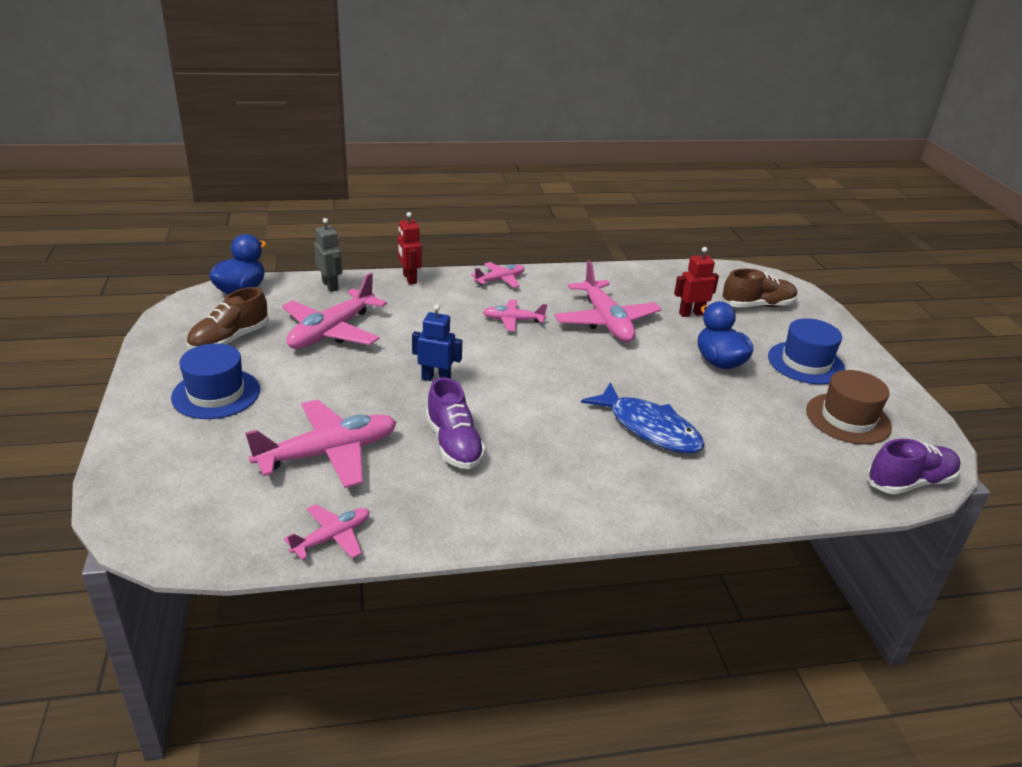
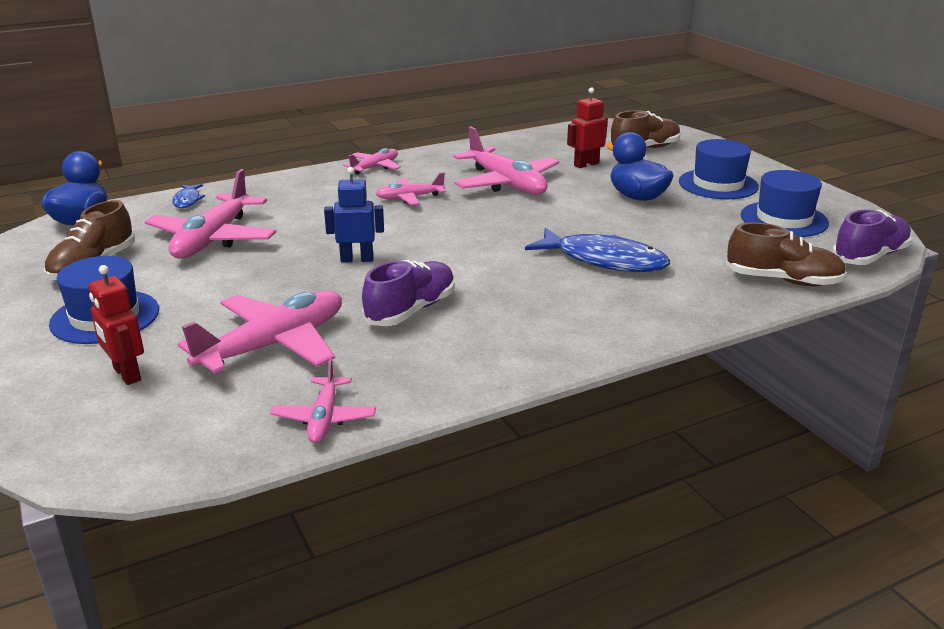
camera: 15 degrees left, 5 degrees down
(330, 286) = (187, 200): grey robot -> blue fish
(332, 537) = (324, 418): pink plane -> pink plane turned 150 degrees clockwise
(409, 278) = (274, 181): red robot -> red robot (126, 374)
(454, 444) = (411, 310): purple shoe -> purple shoe turned 105 degrees counterclockwise
(805, 490) = (783, 280): none -> brown shoe
(848, 418) = (784, 219): brown hat -> blue hat

